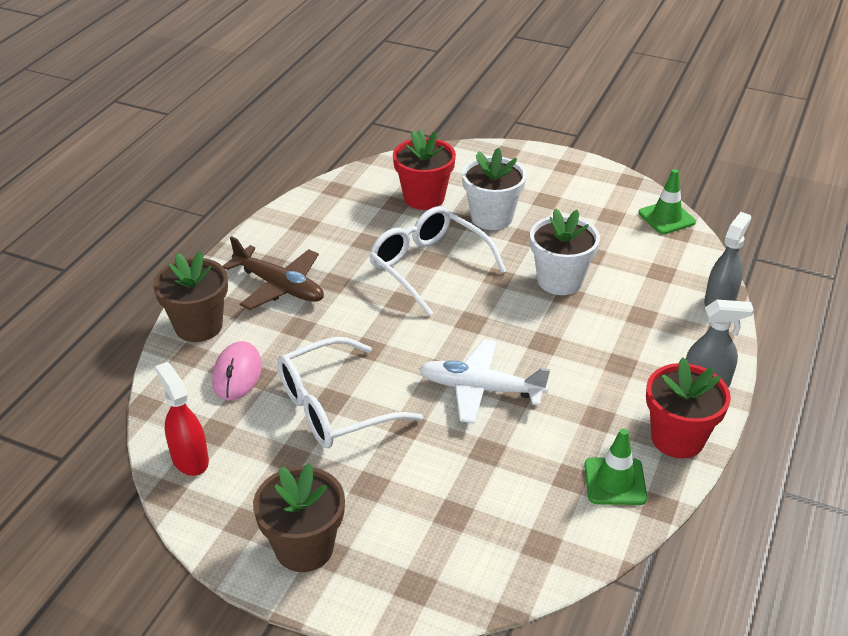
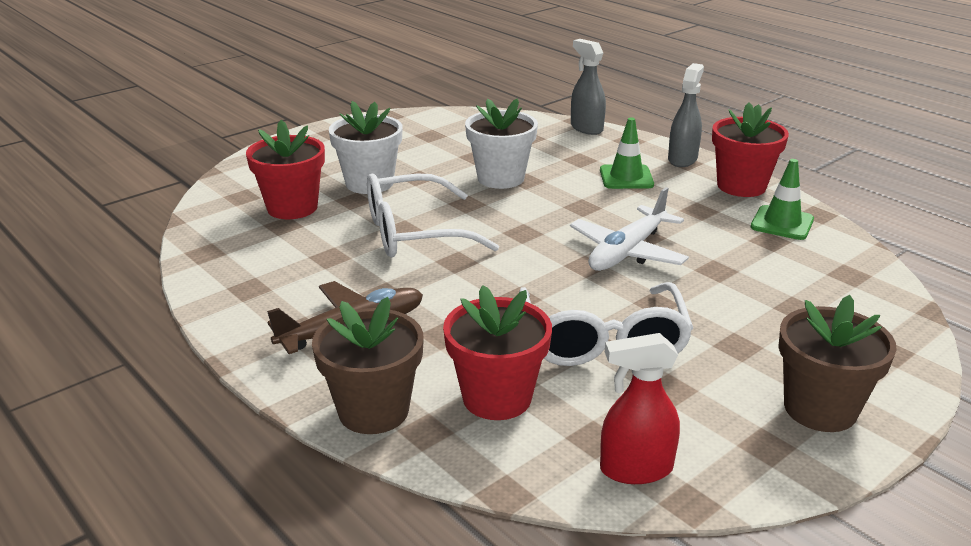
camera: 65 degrees left, 10 degrees down
(237, 374) = (497, 398): pink mouse -> red flower pot
(666, 218) = (458, 116): green traffic cone -> green traffic cone (626, 177)

